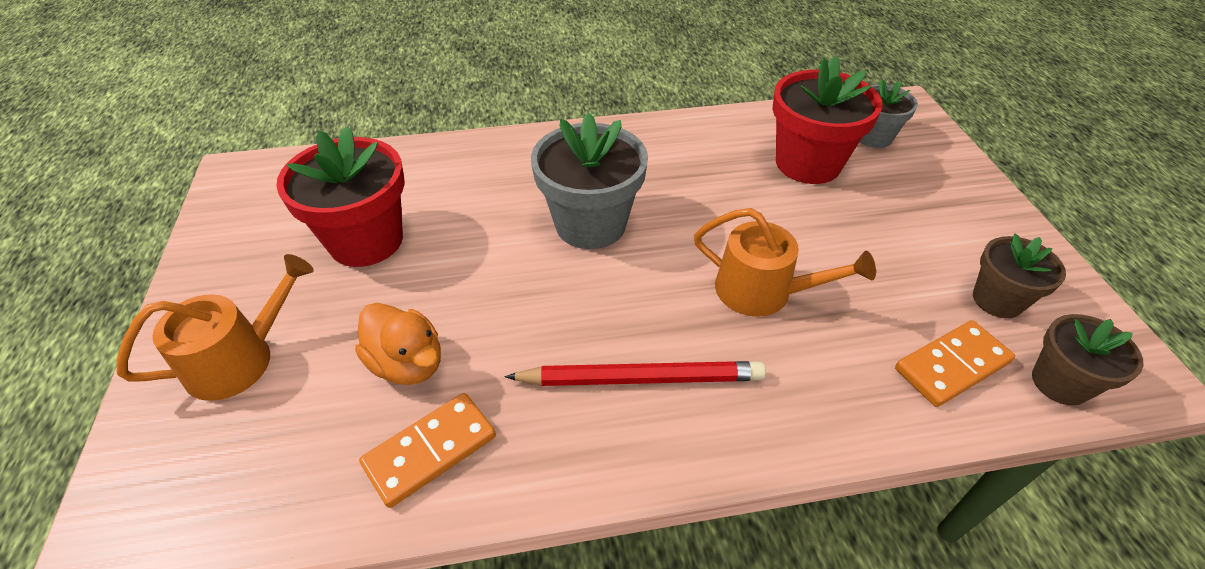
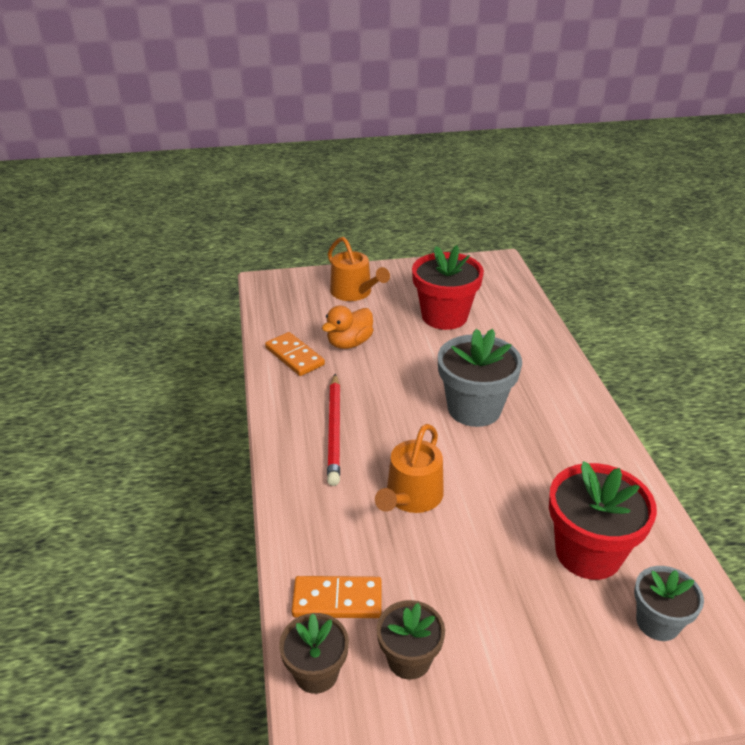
camera: 90 degrees right, 10 degrees down
(951, 365) = (337, 600): orange domino -> orange domino turned 60 degrees counterclockwise

